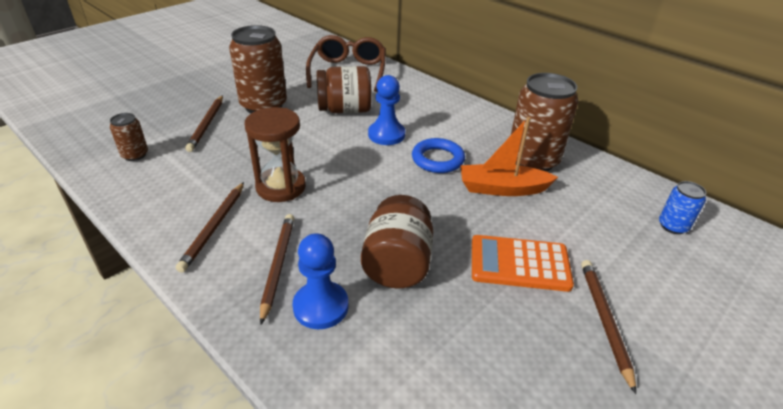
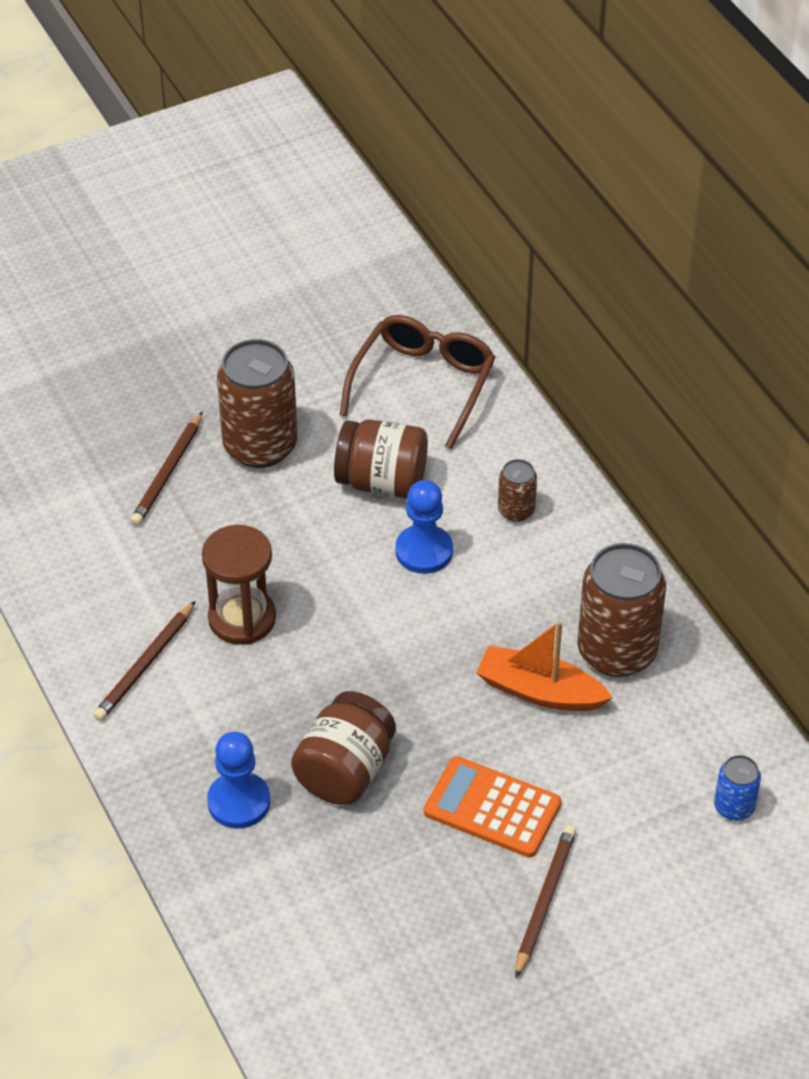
camera: 20 degrees right, 10 degrees up
(135, 155) = (63, 515): brown can -> brown can (516, 510)
(278, 266) = (207, 739): brown pencil -> none
(437, 159) = (477, 618): blue ring -> none

